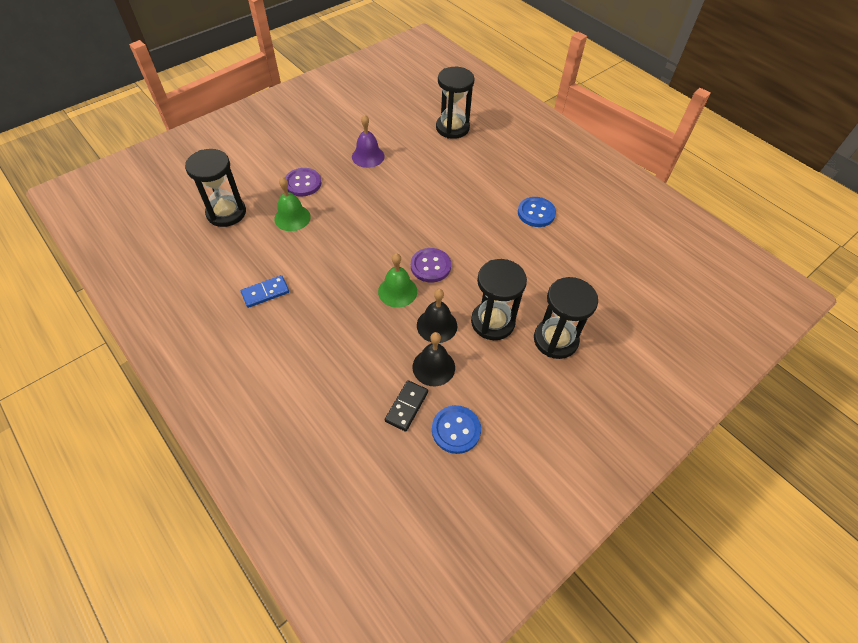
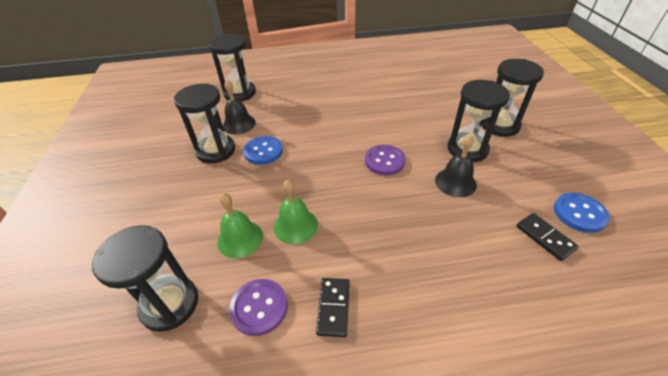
camera: 55 degrees left, 10 degrees down
(265, 292) = (333, 307): blue domino -> black domino
(303, 183) = (199, 211): purple button -> purple button (259, 307)
(368, 156) = (216, 151): purple bell -> black hourglass
(397, 291) = (401, 193): green bell -> green bell (295, 225)
(433, 367) = (503, 201): black bell -> black bell (239, 124)
(536, 213) = (369, 89): blue button -> blue button (263, 151)

